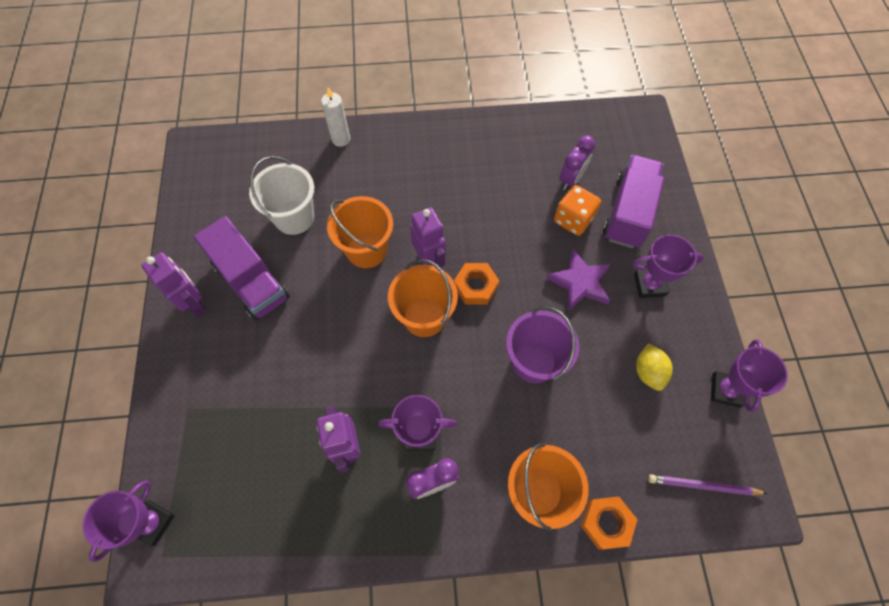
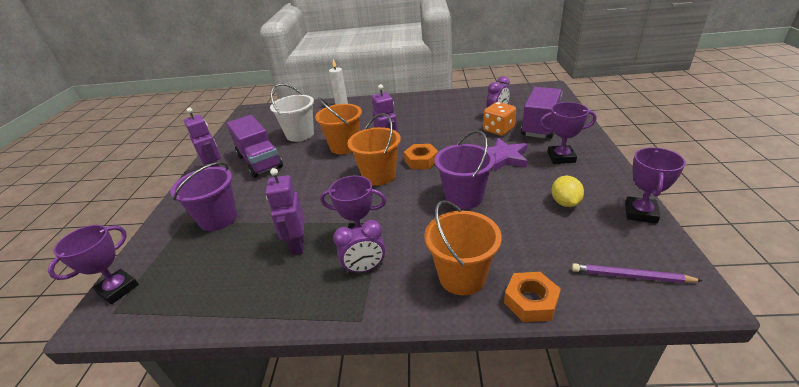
camera: 10 degrees right, 30 degrees down
(232, 401) = (218, 219): none -> purple bucket

